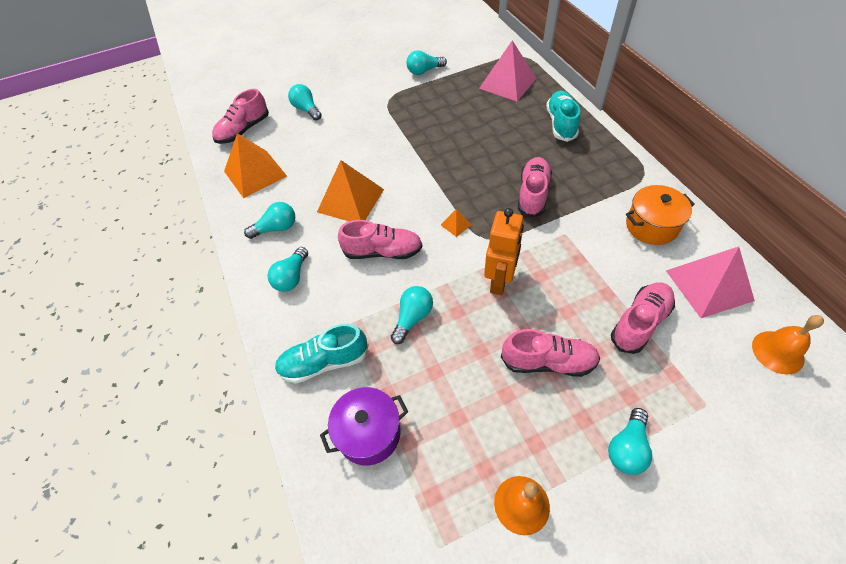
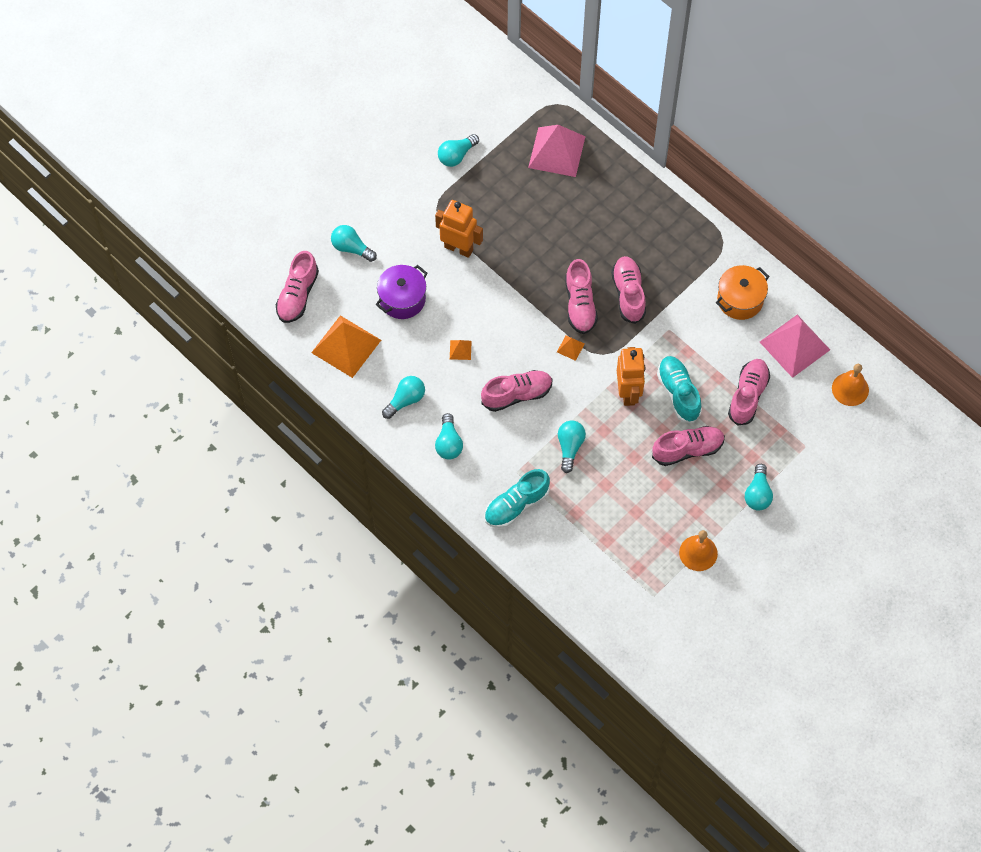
camera: 25 degrees left, 10 degrees up
(350, 200) = (460, 350): orange pyramid -> orange pyramid, size x0.42
(369, 433) = (576, 544): purple pot -> purple pot (402, 299)
(392, 127) = (459, 248): none -> orange robot
(481, 191) = (580, 304): none -> pink shoe
(561, 124) = (629, 197): turquoise shoe -> turquoise shoe (678, 393)

